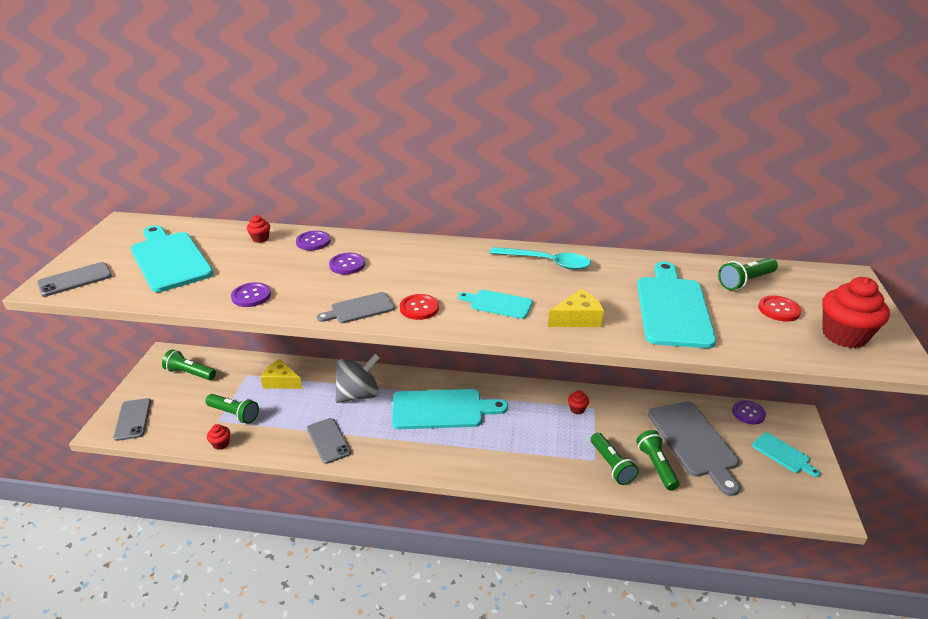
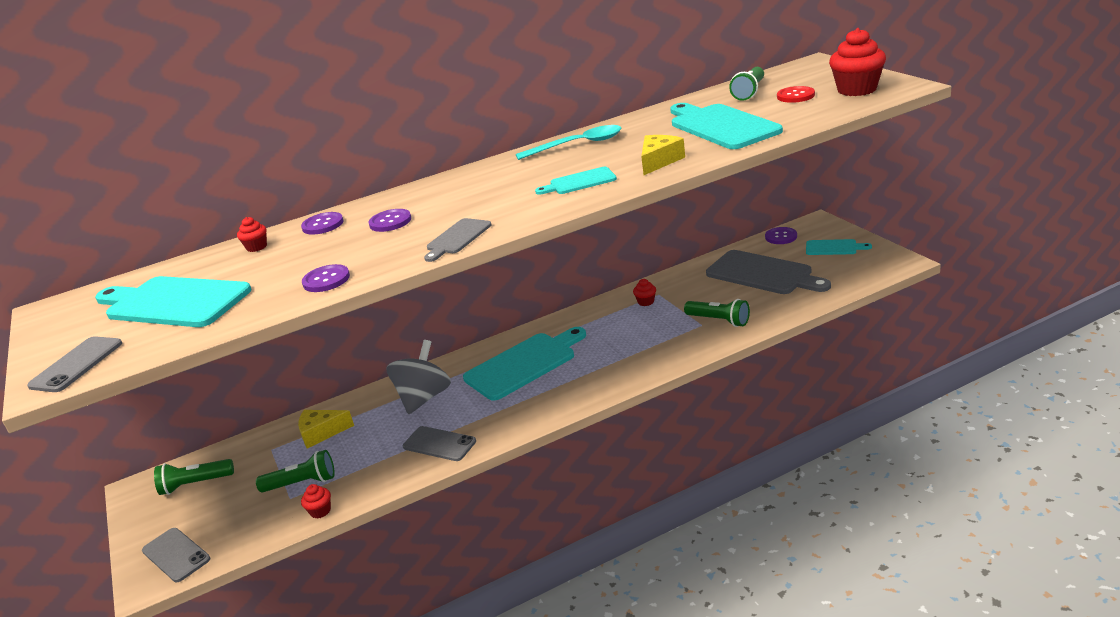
camera: 30 degrees left, 5 degrees down
(419, 308) = (513, 214): red button -> none
(656, 466) = (753, 302): green flashlight -> none

